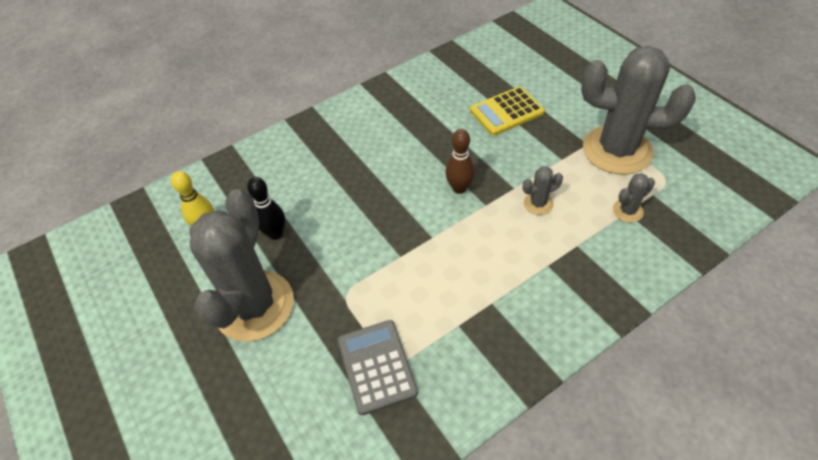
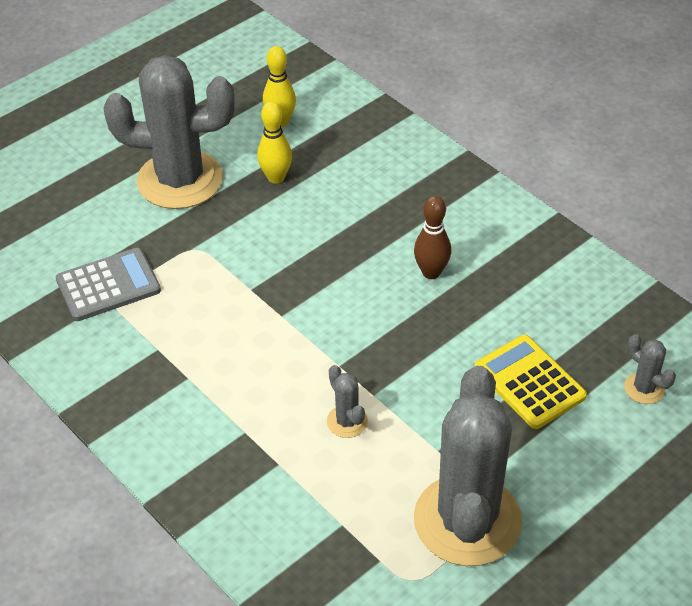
camera: 80 degrees right, 5 degrees down
(275, 234) = (276, 177): black bowling pin -> yellow bowling pin
(459, 188) = (365, 336): brown bowling pin -> brown bowling pin (431, 272)
(627, 211) = (344, 525): grey cactus -> grey cactus (644, 388)

